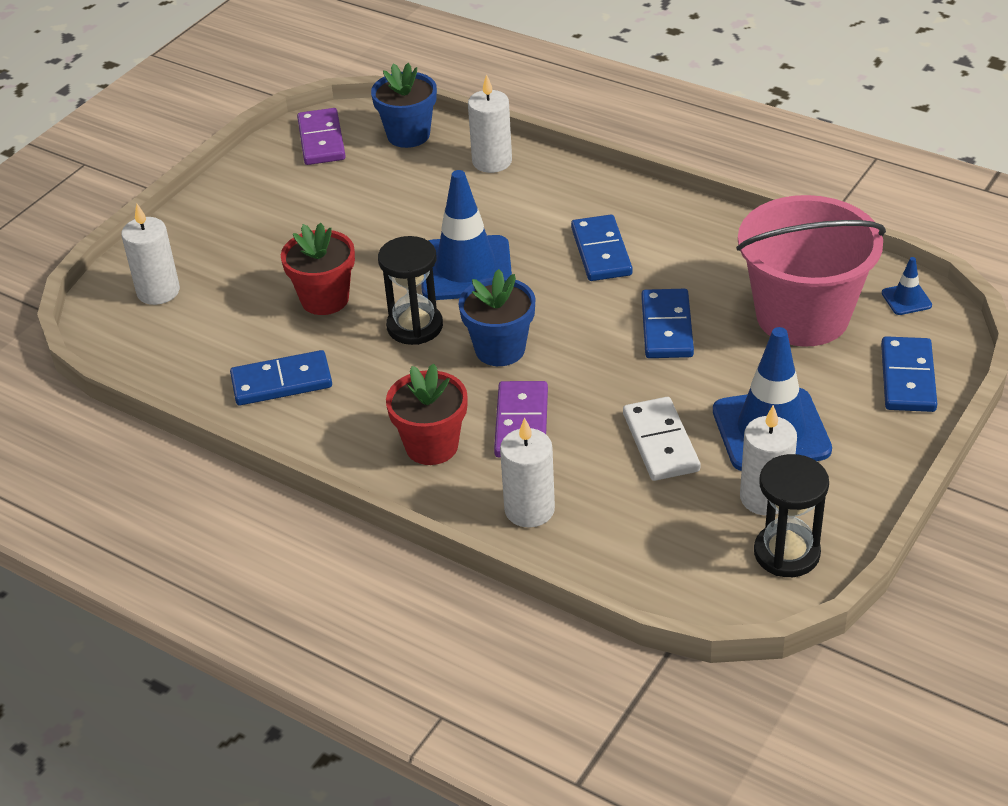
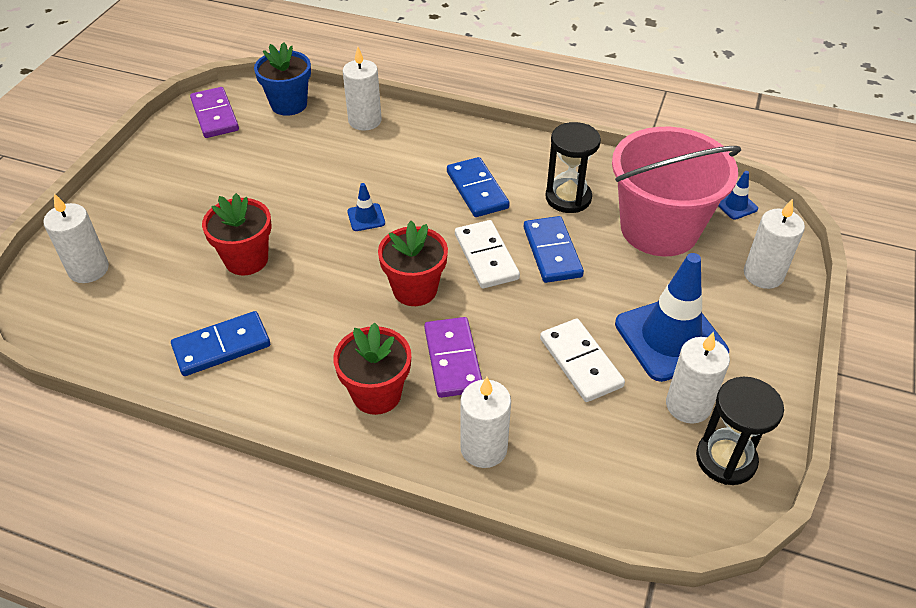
camera: 15 degrees left, 5 degrees up
(415, 326) = (333, 276): black hourglass -> black hourglass (568, 198)
(466, 269) = (366, 217): blue traffic cone -> blue traffic cone, size x0.43
(500, 349) = (415, 289): blue flower pot -> red flower pot
(589, 324) = (486, 257): none -> white domino
(907, 378) = (763, 275): blue domino -> white candle

